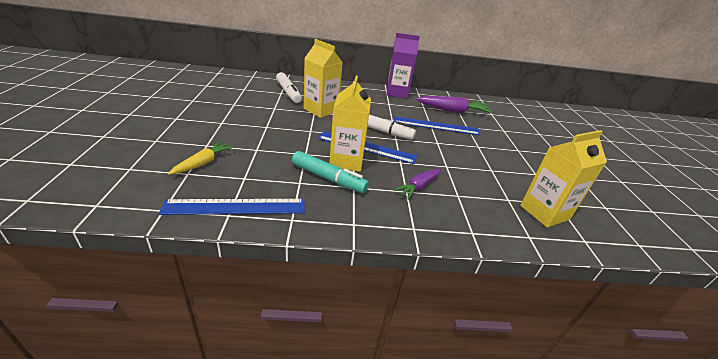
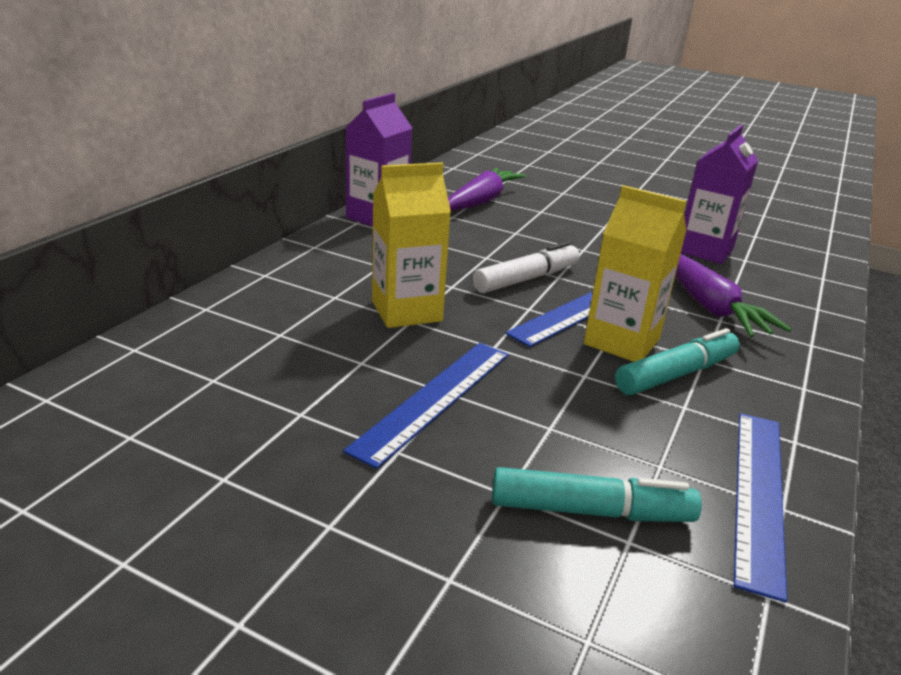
camera: 60 degrees left, 5 degrees down
(203, 163) = (590, 511): yellow carrot -> turquoise marker
(288, 92) = (287, 324): white marker -> none
(418, 187) = (710, 307): purple carrot -> purple carrot, size x1.60
(436, 126) = (527, 231): blue ruler -> blue ruler (434, 399)
(497, 182) = (704, 250): none -> purple carton
(544, 212) = (774, 250): yellow carton -> none

